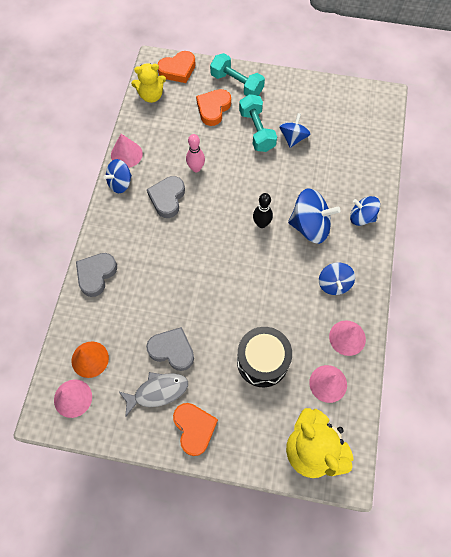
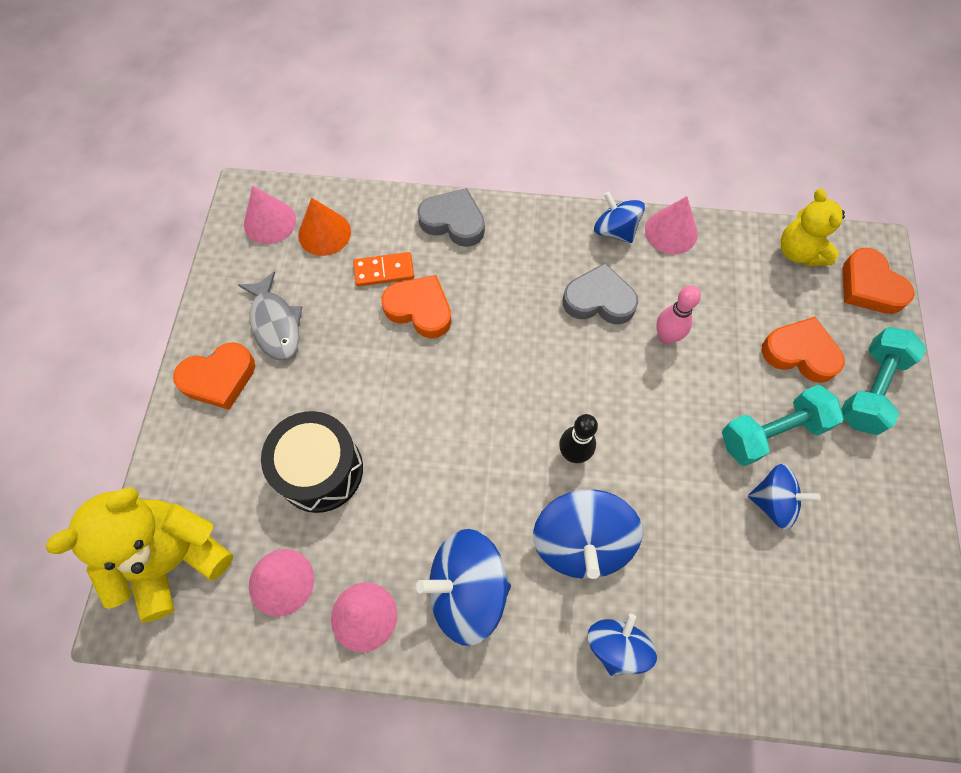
camera: 85 degrees right, 0 degrees up
(127, 320) = (384, 271): none -> orange domino
(159, 299) = (420, 309): none -> orange heart
(172, 350) = (338, 336): grey heart -> none
(334, 284) = (467, 590): blue spinning top -> blue spinning top, size x1.59

